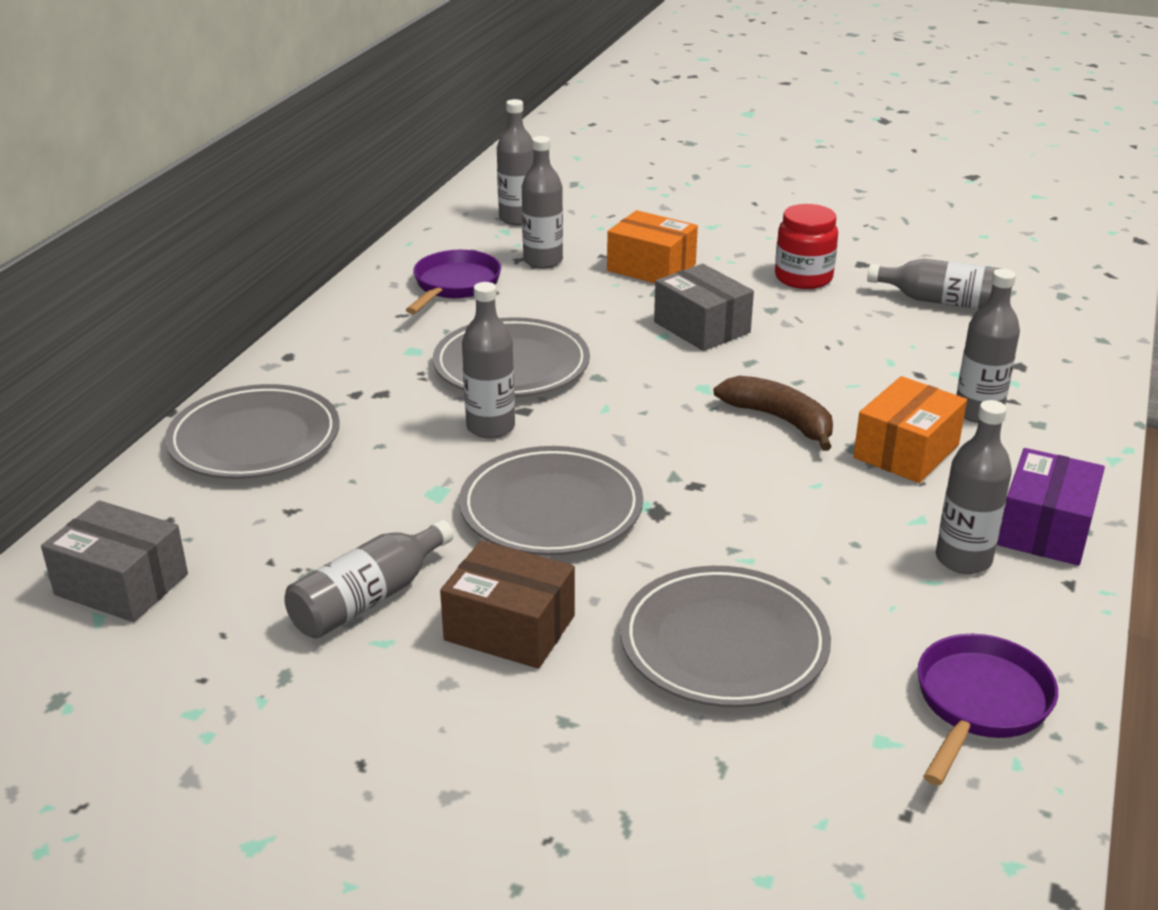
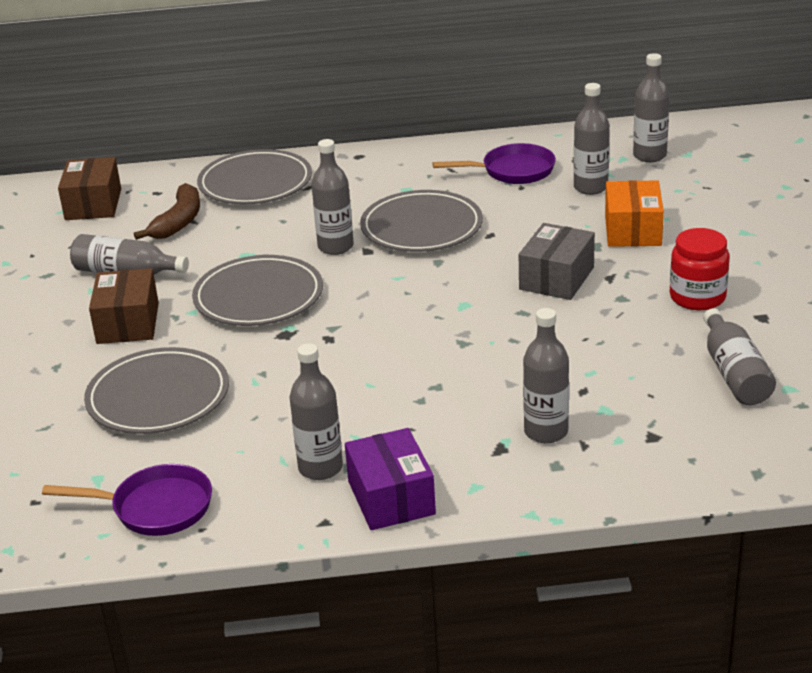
camera: 65 degrees right, 0 degrees up
(122, 584) = (93, 204): grey box -> brown box
(780, 420) = (447, 347): brown banana -> brown banana (178, 222)
(906, 451) = (451, 411): orange box -> none
(1045, 529) = (391, 498): purple box -> purple box turned 75 degrees clockwise

